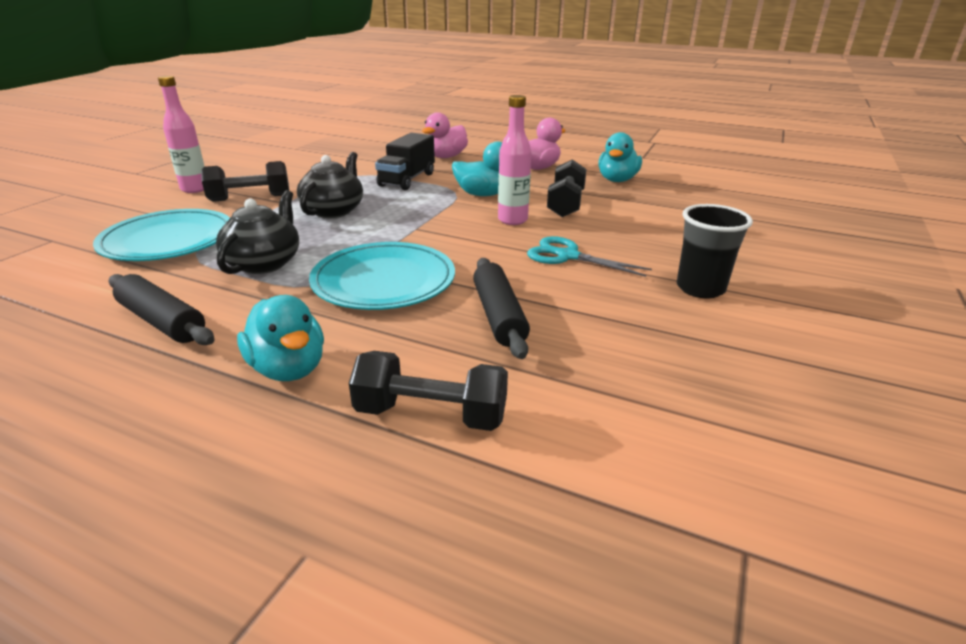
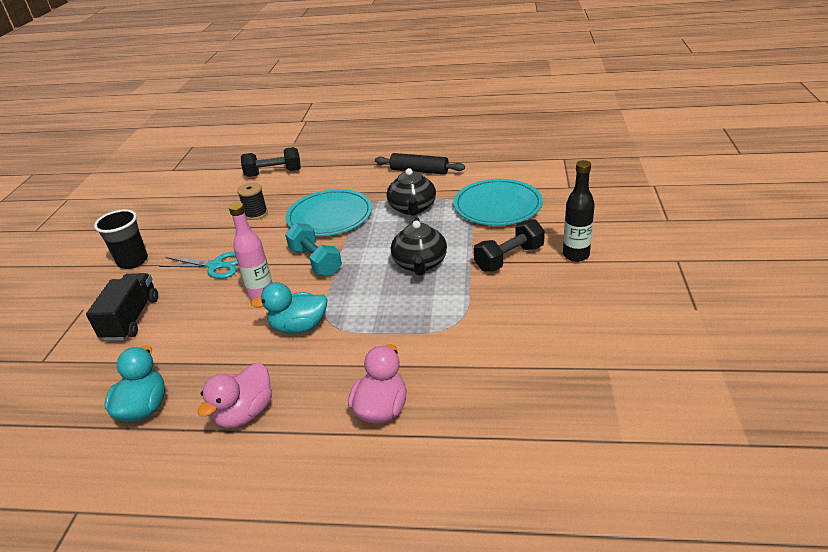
camera: 165 degrees right, 5 degrees up
(195, 189) = (576, 255): pink bottle -> black bottle
(288, 368) = (340, 171): turquoise duck -> none
(407, 180) = (393, 332): black truck -> black truck (131, 318)
(440, 234) = (315, 261): none -> turquoise dumbbell
(499, 316) = (256, 214): black rolling pin -> black spool
(565, 204) = (213, 334): black dumbbell -> none

